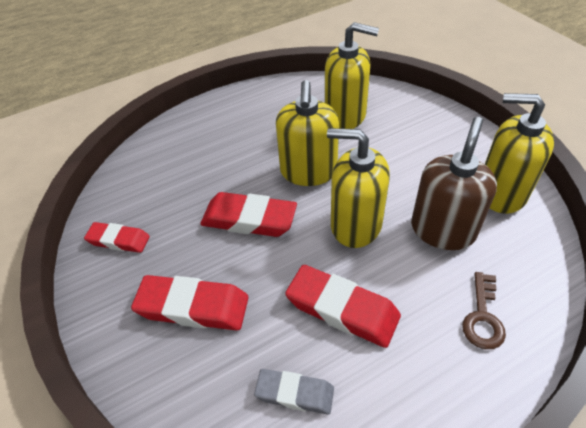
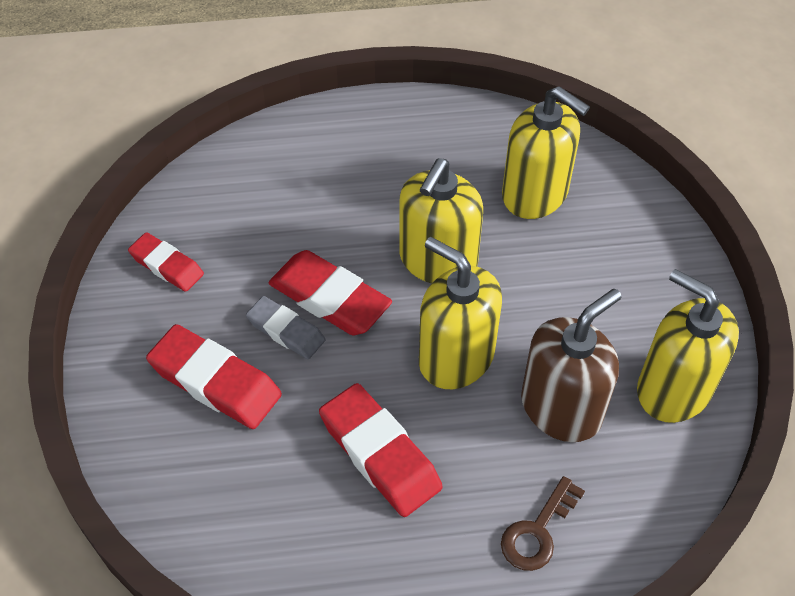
camera: 20 degrees right, 5 degrees up
(295, 393) = (278, 521): grey eraser -> grey eraser (286, 331)

